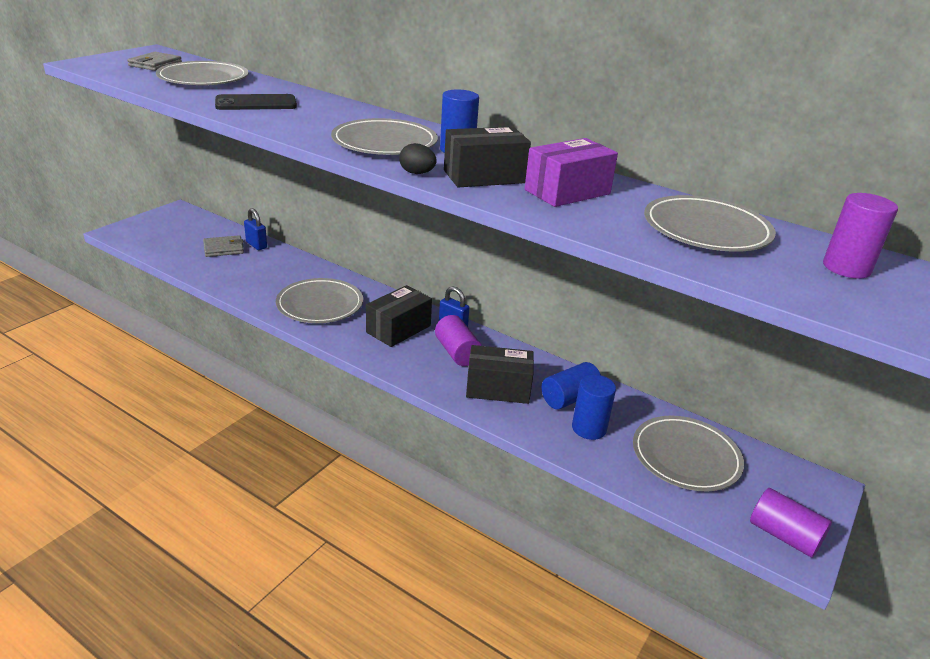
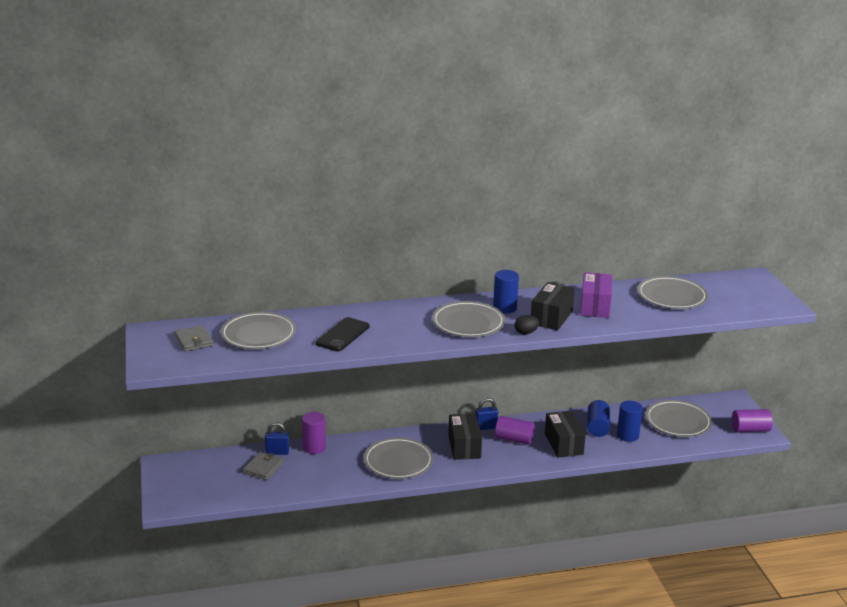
camera: 45 degrees left, 5 degrees down
(498, 388) = (563, 444): black box -> black box turned 60 degrees counterclockwise
(846, 268) = (736, 288): purple cylinder -> purple cylinder (314, 447)

